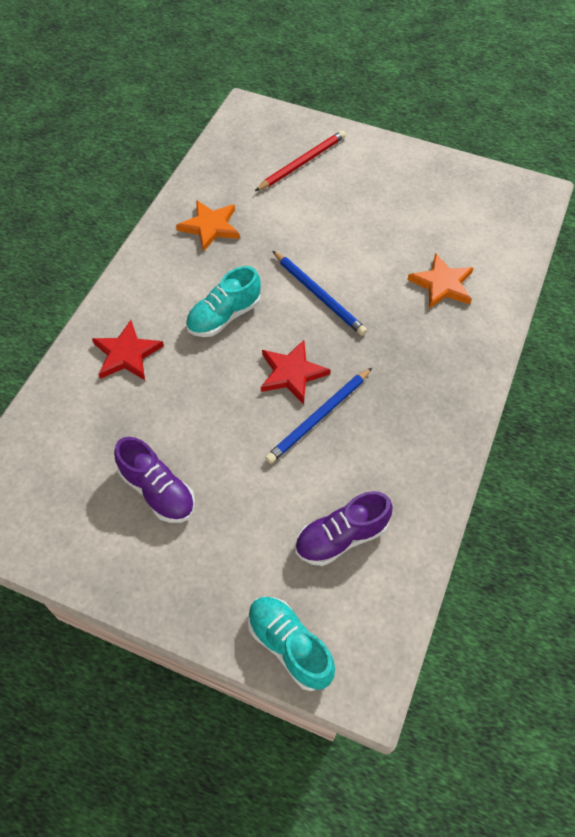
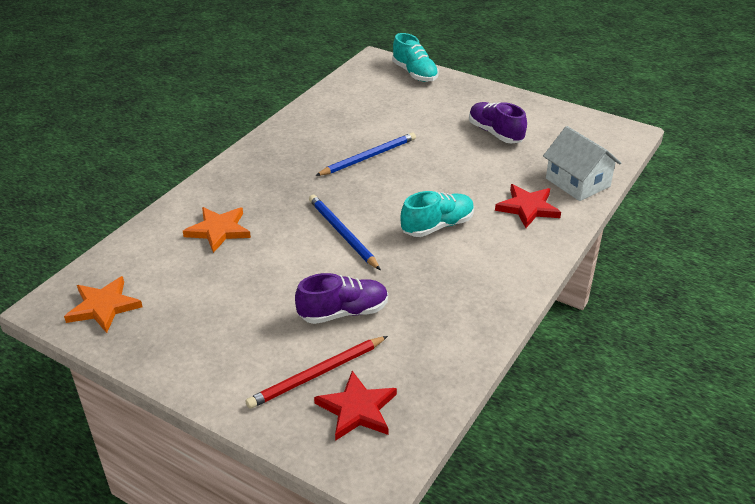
camera: 170 degrees left, 20 degrees down
(63, 403) = (577, 182): none -> white house
(210, 227) = (445, 307): orange star -> orange star (103, 307)
(292, 373) = (383, 183): red star -> red star (357, 409)
(341, 537) = (371, 105): purple shoe -> purple shoe (343, 312)

